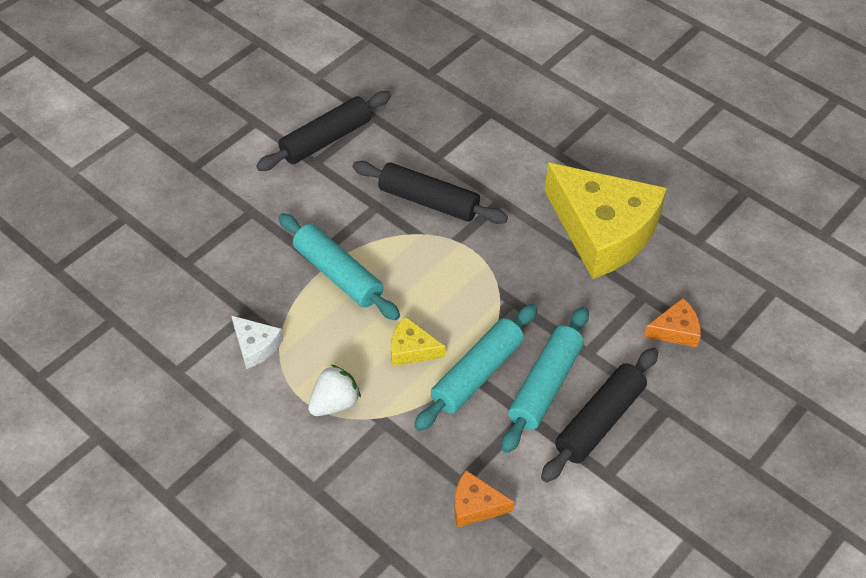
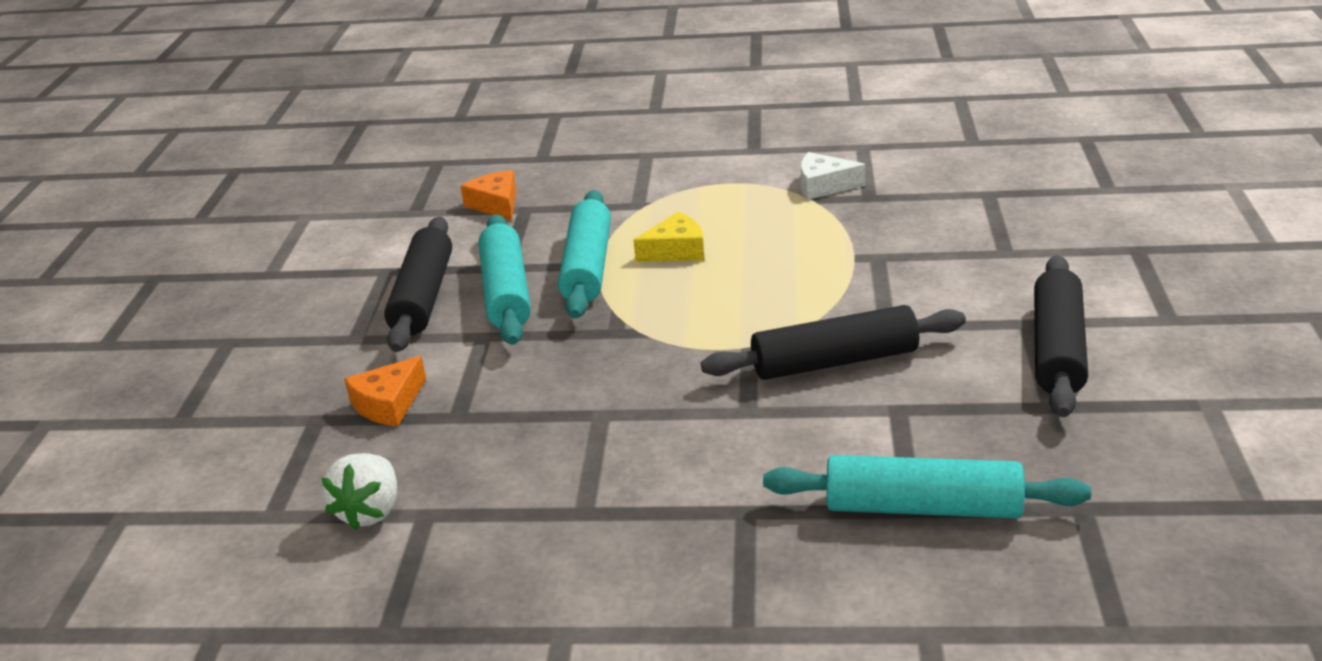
camera: 145 degrees right, 20 degrees down
(335, 403) = (698, 193): white strawberry -> white strawberry (370, 511)
(338, 274) = (831, 258): turquoise rolling pin -> turquoise rolling pin (922, 507)
(475, 505) = (496, 204): orange cheese -> orange cheese turned 90 degrees counterclockwise
(602, 231) = (573, 452): yellow cheese -> none

